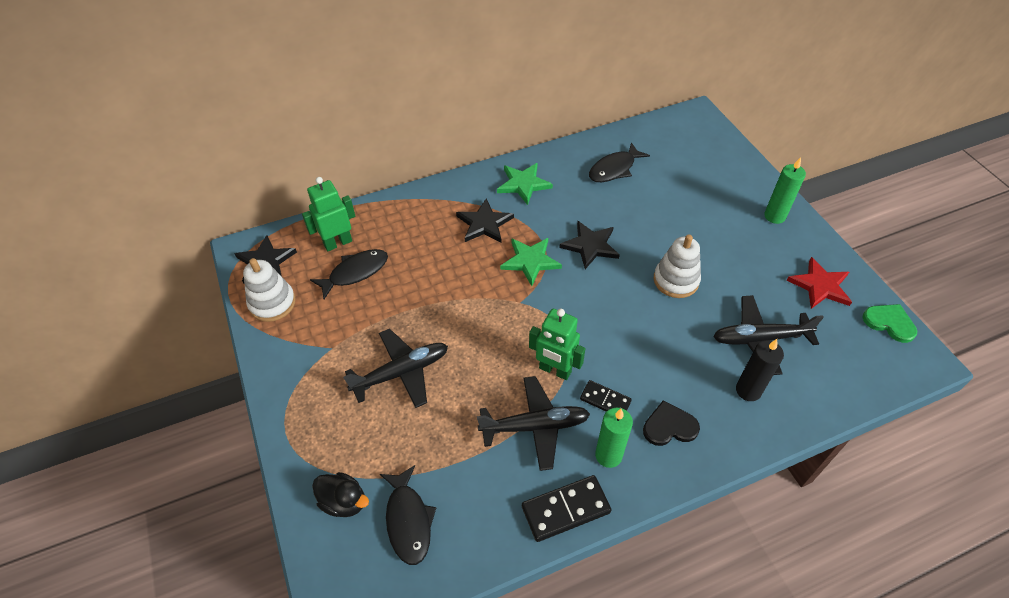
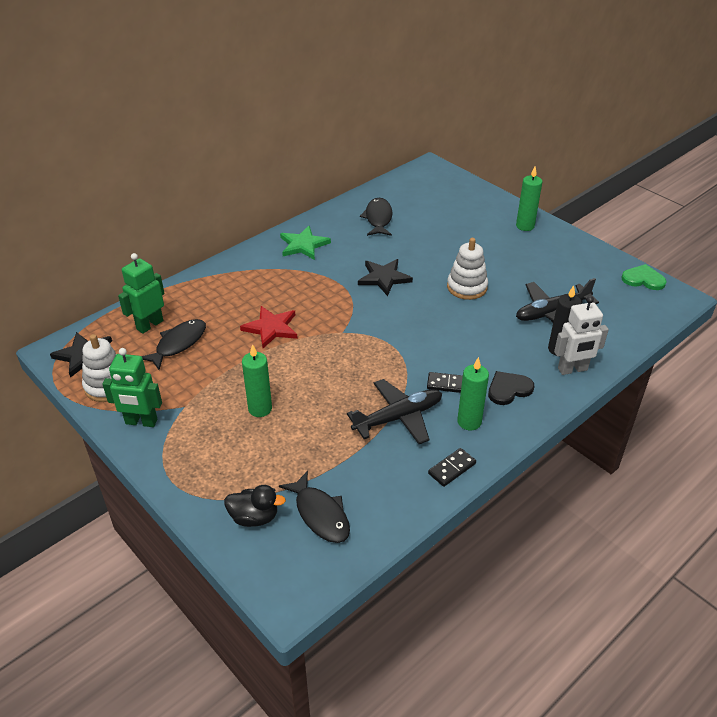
camera: 20 degrees left, 10 degrees down
(401, 373) = (260, 409): black plane -> green candle
(484, 224) = (282, 281): black star -> none
(530, 261) = (337, 300): green star -> none
(555, 370) = (396, 374): green robot -> green robot (141, 422)
(565, 509) = (452, 468): black domino -> black domino, size x0.63
(614, 169) = (378, 218): black fish -> black fish turned 150 degrees clockwise
(753, 422) = (572, 369): none -> white robot
(820, 286) = (581, 266): red star -> red star (271, 328)

